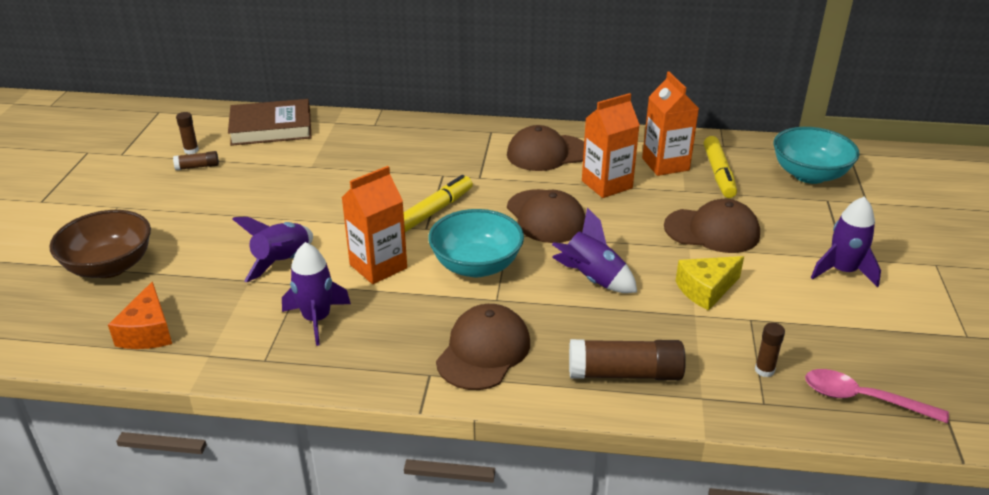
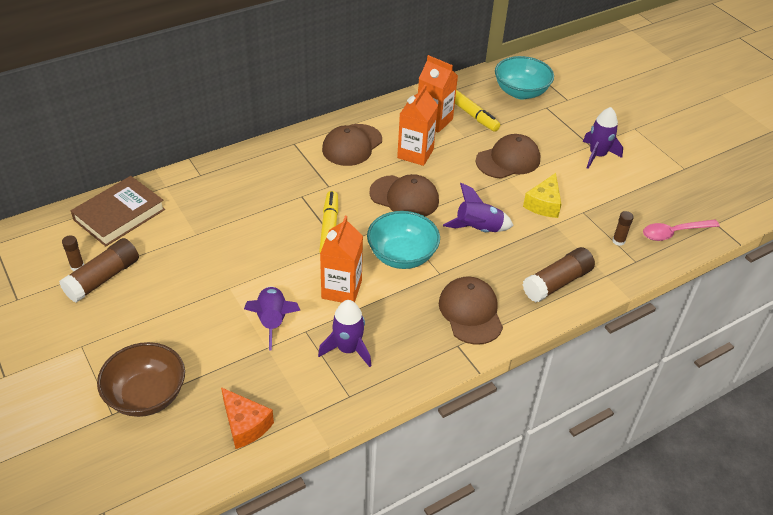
camera: 40 degrees left, 10 degrees up
(197, 167) = (103, 278): brown glue stick -> brown glue stick, size x1.97

